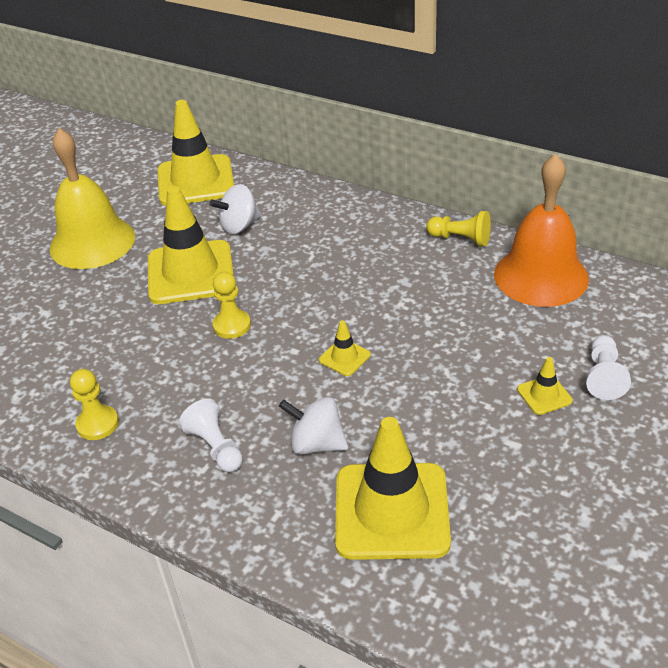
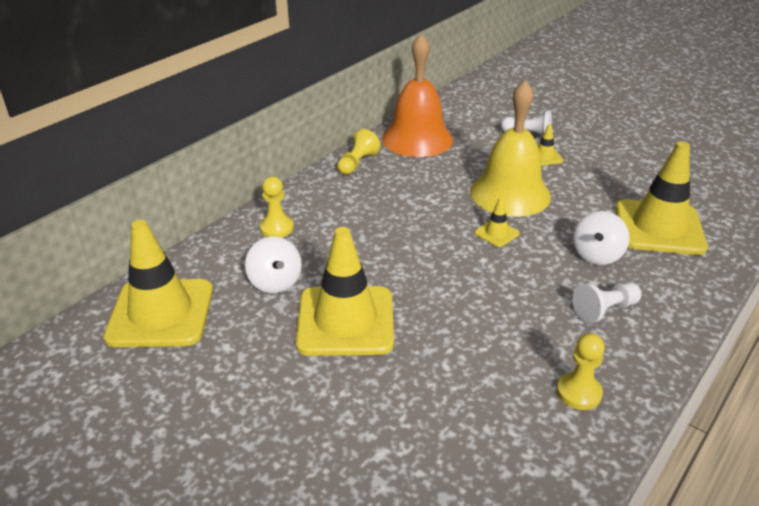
camera: 85 degrees left, 5 degrees down
(92, 242) = (245, 410): yellow bell -> yellow bell (510, 193)
(232, 325) = (441, 294): yellow pawn -> yellow pawn (277, 228)

